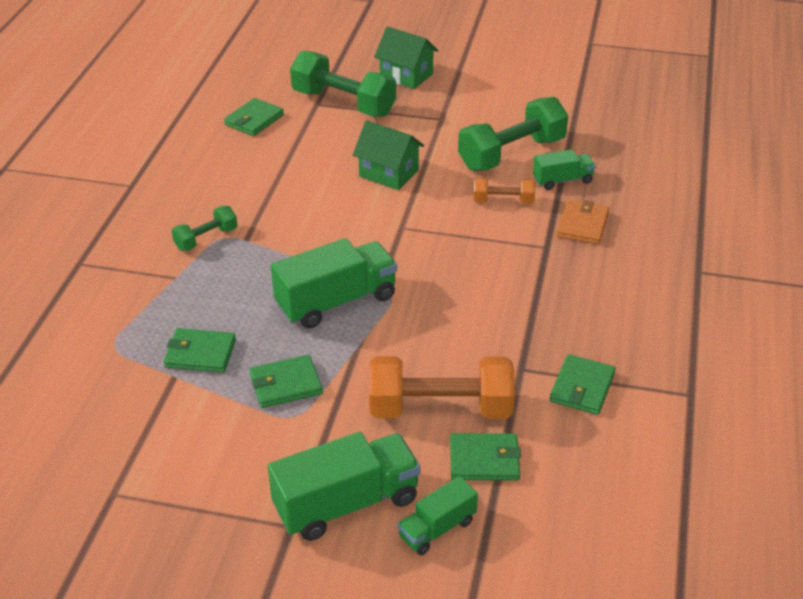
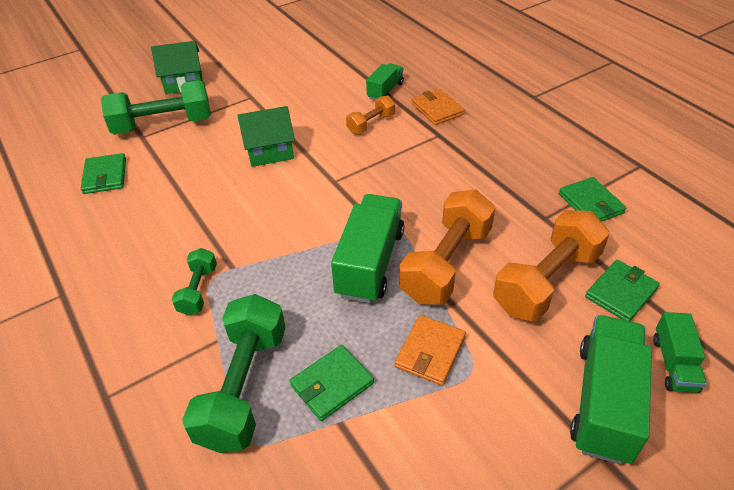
camera: 45 degrees left, 5 degrees up
(285, 384) = (430, 352): green wallet -> orange wallet
(388, 342) = (446, 264): none -> orange dumbbell
(512, 154) = (331, 93): green dumbbell -> green dumbbell (244, 387)

